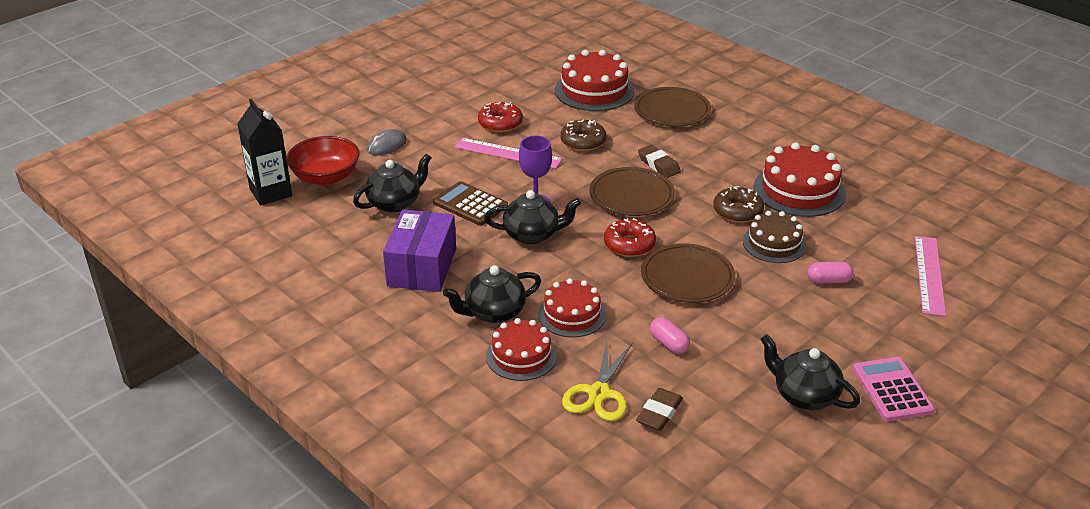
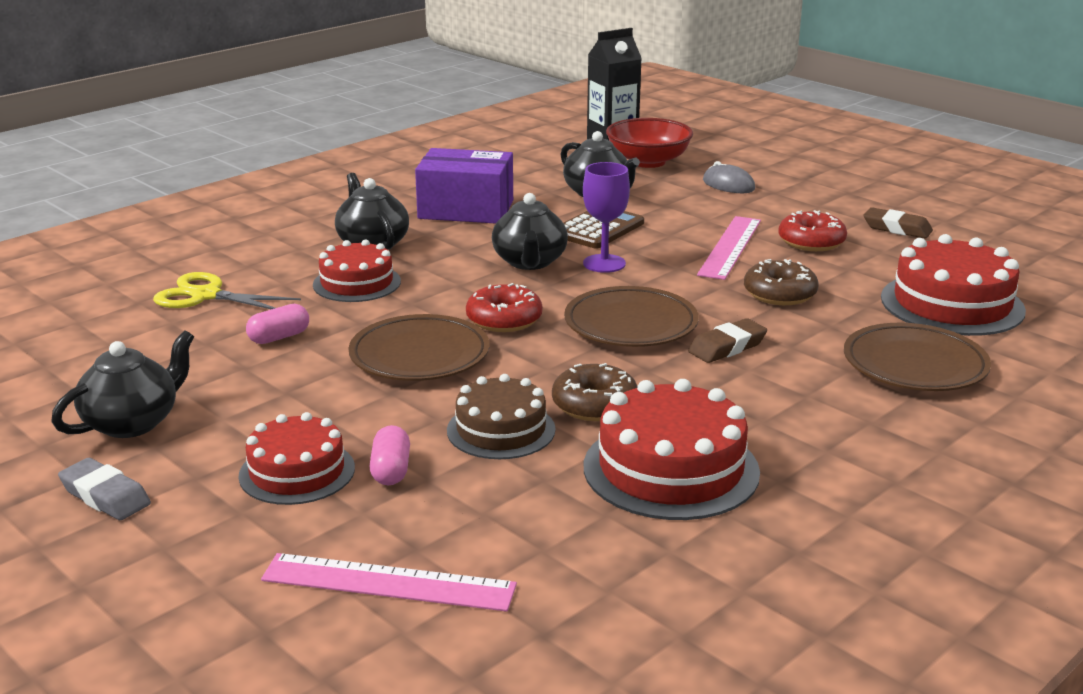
camera: 90 degrees right, 10 degrees down
(521, 356) = (289, 257): red cake -> red cake (297, 472)
(659, 413) = (153, 327): brown eraser -> brown eraser (897, 228)
(892, 390) = (105, 496): pink calculator -> grey eraser

